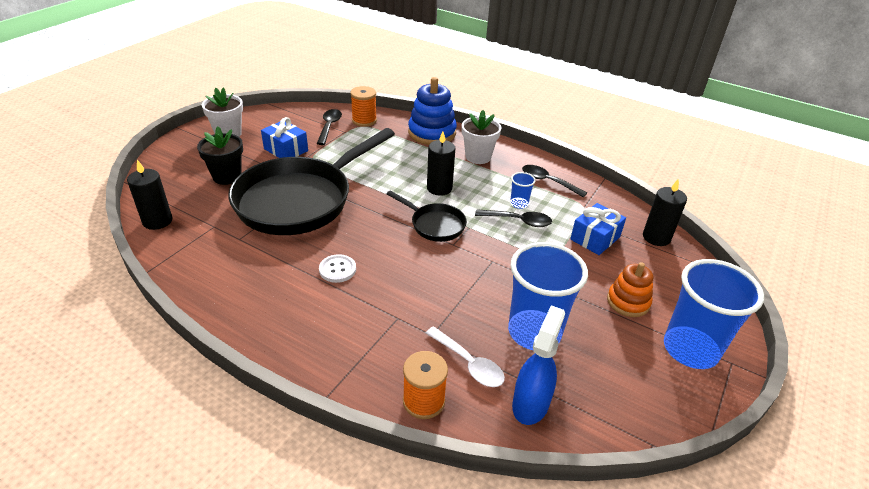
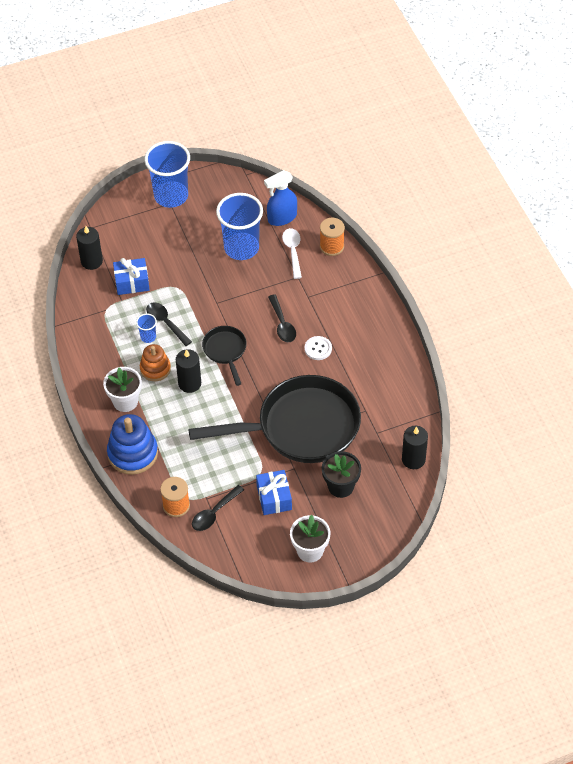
camera: 140 degrees left, 15 degrees up
(548, 181) = (102, 345): black spoon -> black spoon (282, 324)
(628, 302) = (168, 235): orange stacking toy -> orange stacking toy (155, 369)

